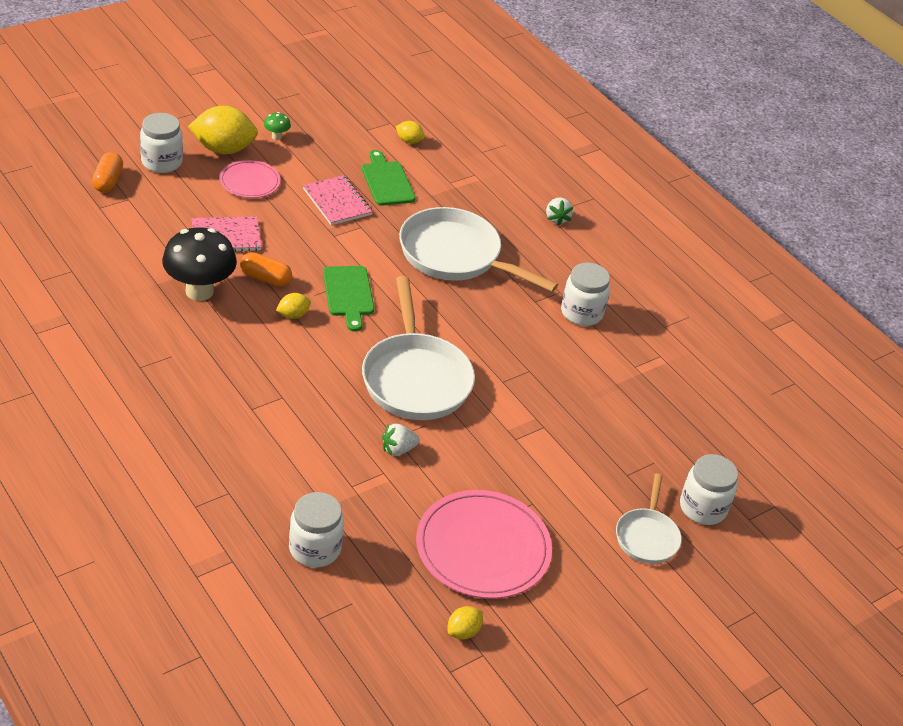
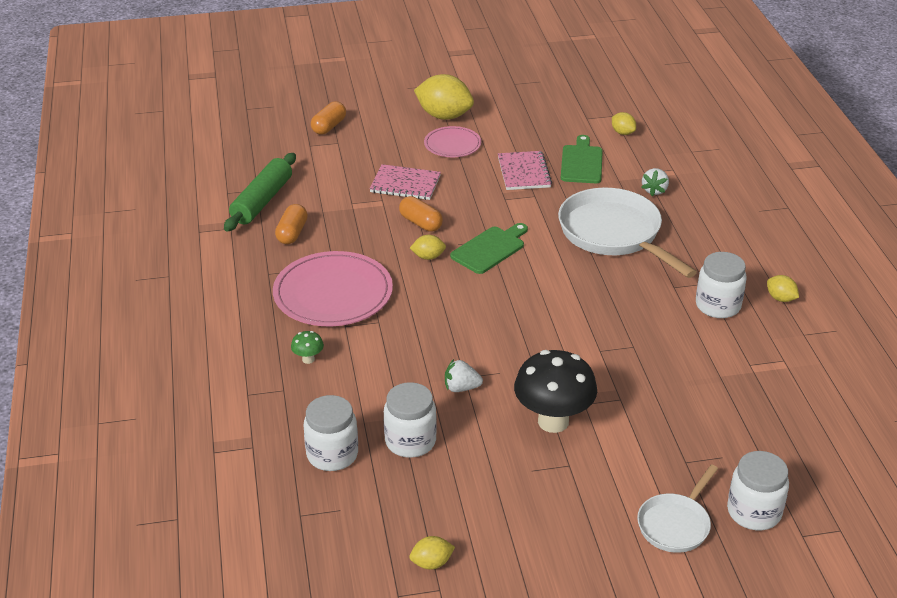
camera: 30 degrees right, 5 degrees down
(85, 283) = (262, 201): none -> green rolling pin
(139, 315) = (292, 233): none -> orange capsule
(161, 162) = (383, 119): white jar -> white jar (410, 441)
(199, 291) = (355, 223): black mushroom -> black mushroom (553, 421)
(276, 137) = (498, 113): green mushroom -> green mushroom (308, 359)
(348, 294) = (490, 249): green cutting board -> green cutting board turned 150 degrees counterclockwise
(415, 378) = (513, 330): white pan -> none
(483, 548) = (495, 493): pink plate -> pink plate (333, 293)
(556, 219) = (737, 219): white strawberry -> white strawberry (654, 190)
(630, 294) = (780, 298): none -> yellow lemon

